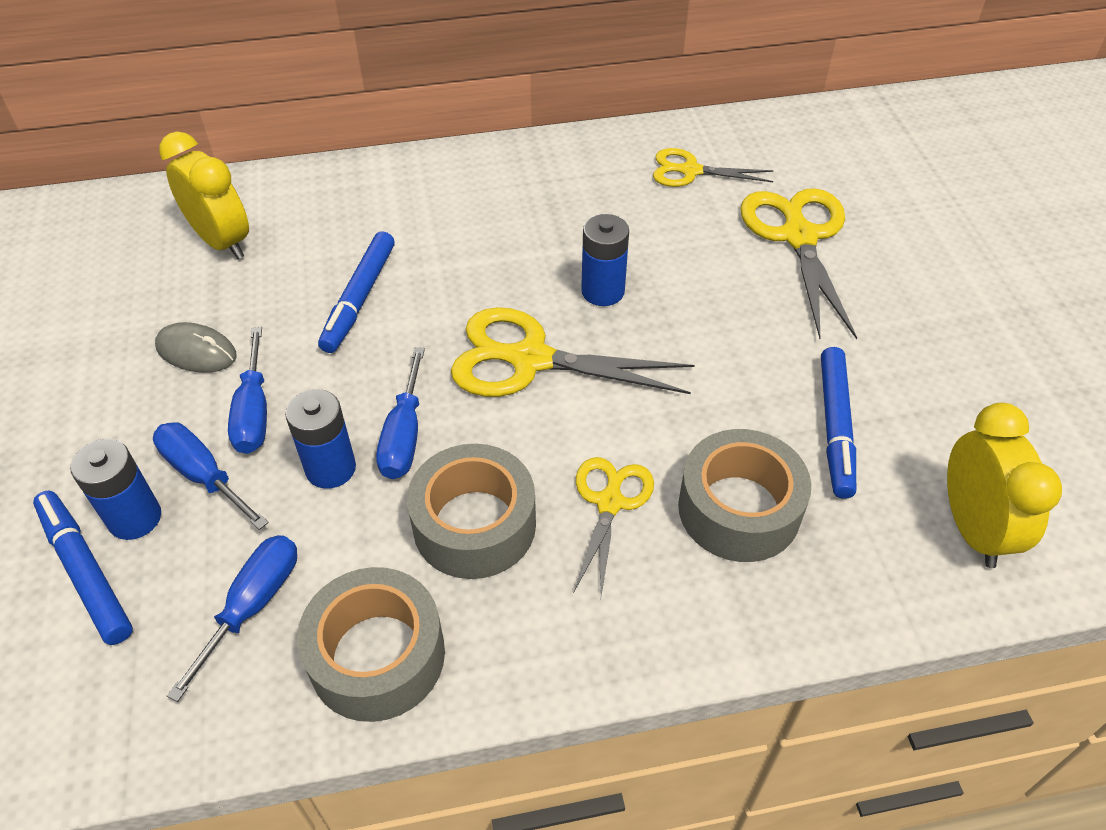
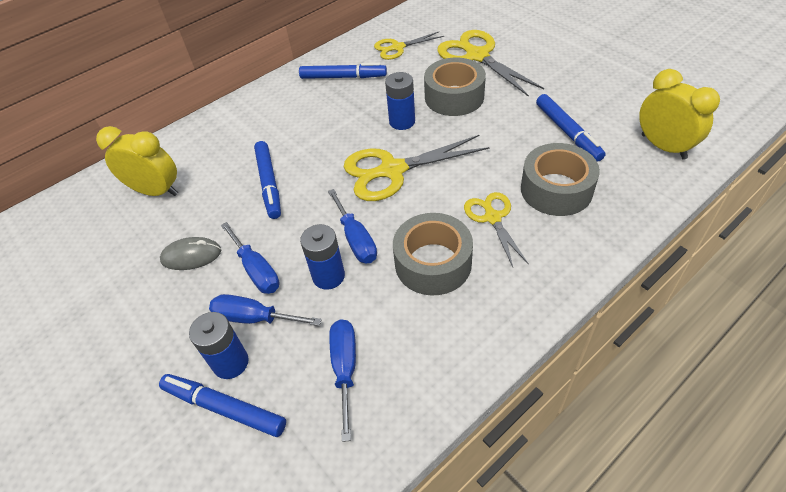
camera: 25 degrees left, 0 degrees up
(377, 656) = (438, 354): grey tape -> grey tape (454, 97)
(576, 184) = (343, 77): none -> blue marker

